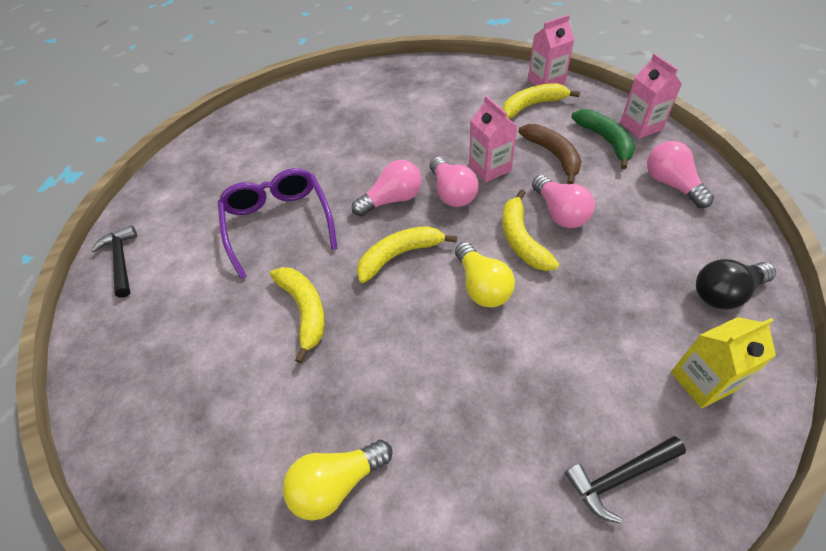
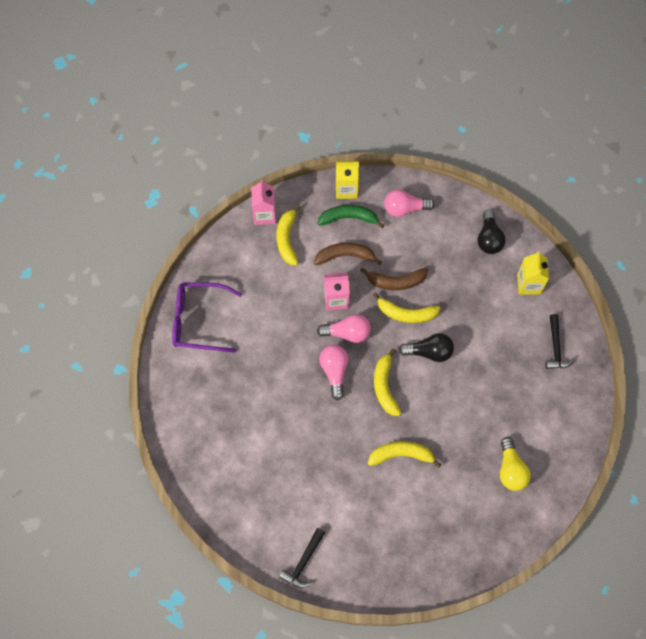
camera: 70 degrees left, 15 degrees up
(121, 261) = (303, 562): black hammer -> black hammer turned 60 degrees counterclockwise
(278, 224) = (320, 451): purple glasses -> purple glasses (199, 321)
(481, 286) = (429, 352): yellow light bulb -> black light bulb
(559, 213) = (396, 282): pink light bulb -> brown banana
(641, 126) = (346, 189): pink carton -> yellow carton

